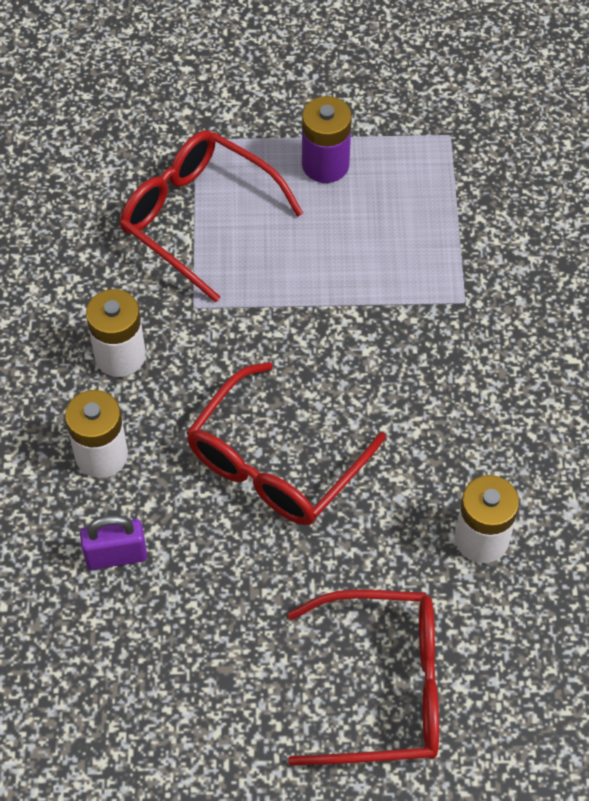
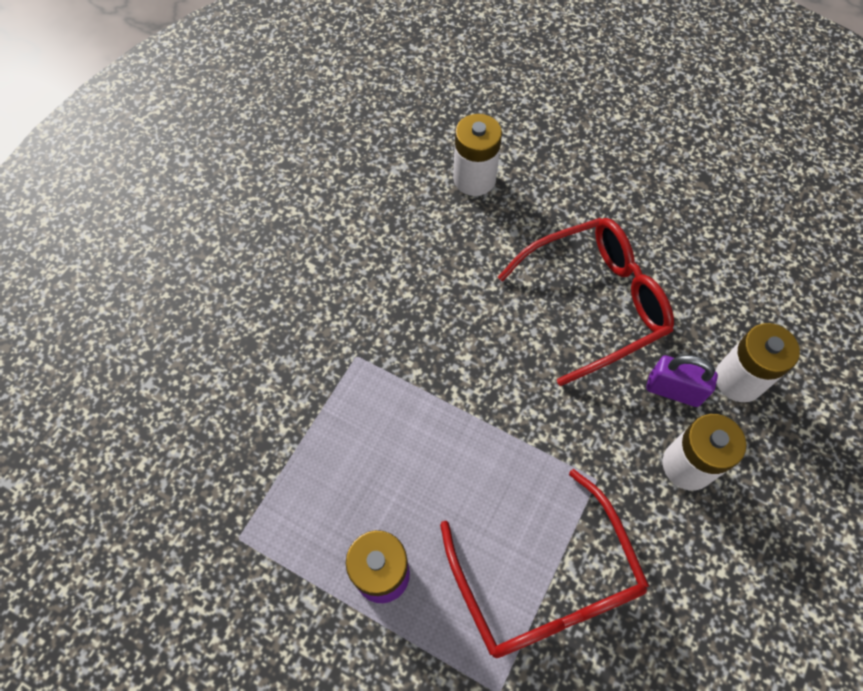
camera: 150 degrees left, 5 degrees up
(116, 556) = (754, 294): purple padlock -> purple padlock (673, 390)
(384, 687) = (599, 127): red glasses -> none

